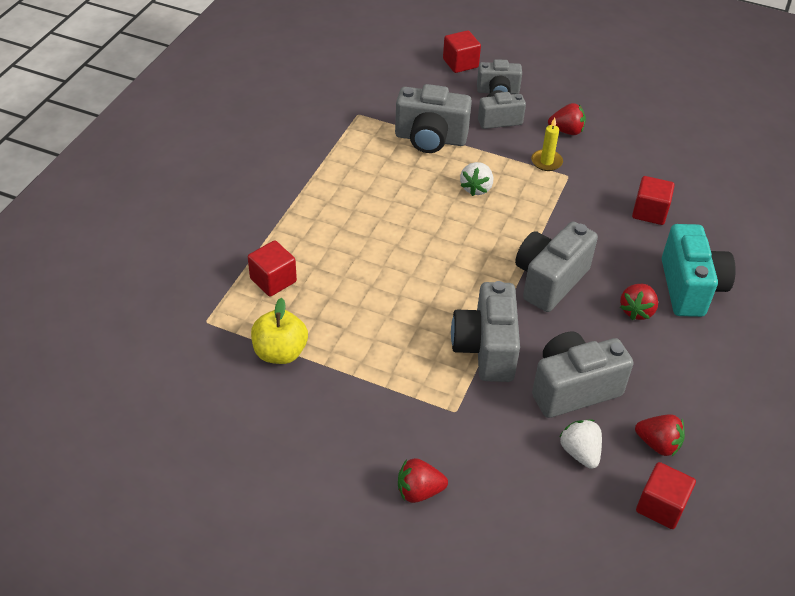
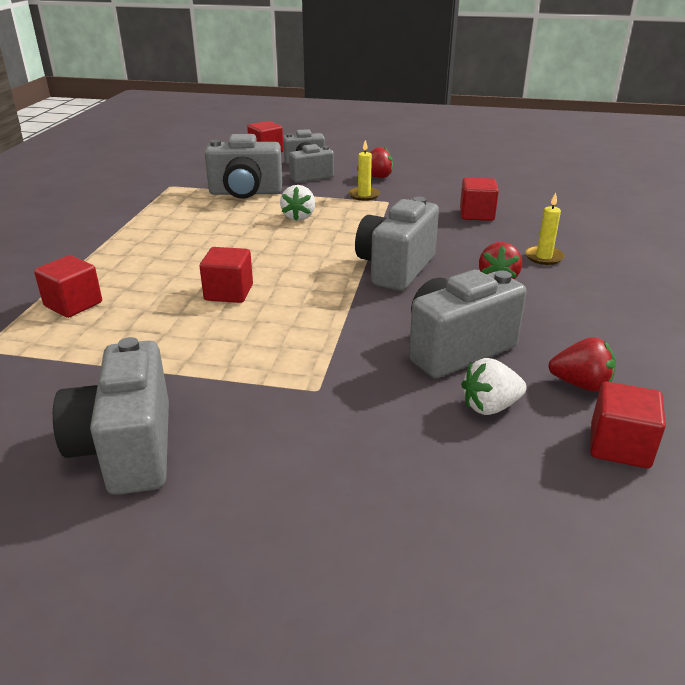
camera: 10 degrees left, 15 degrees down
(280, 352) = (78, 365): yellow apple -> none
(400, 287) = (229, 292): none -> red cube
(419, 491) = (285, 483): red strawberry -> none
(485, 349) = (340, 329): grey camera -> grey camera (127, 449)
(580, 452) = (490, 406): white strawberry -> white strawberry turned 75 degrees counterclockwise
(690, 288) = (544, 257): turquoise camera -> yellow candle

